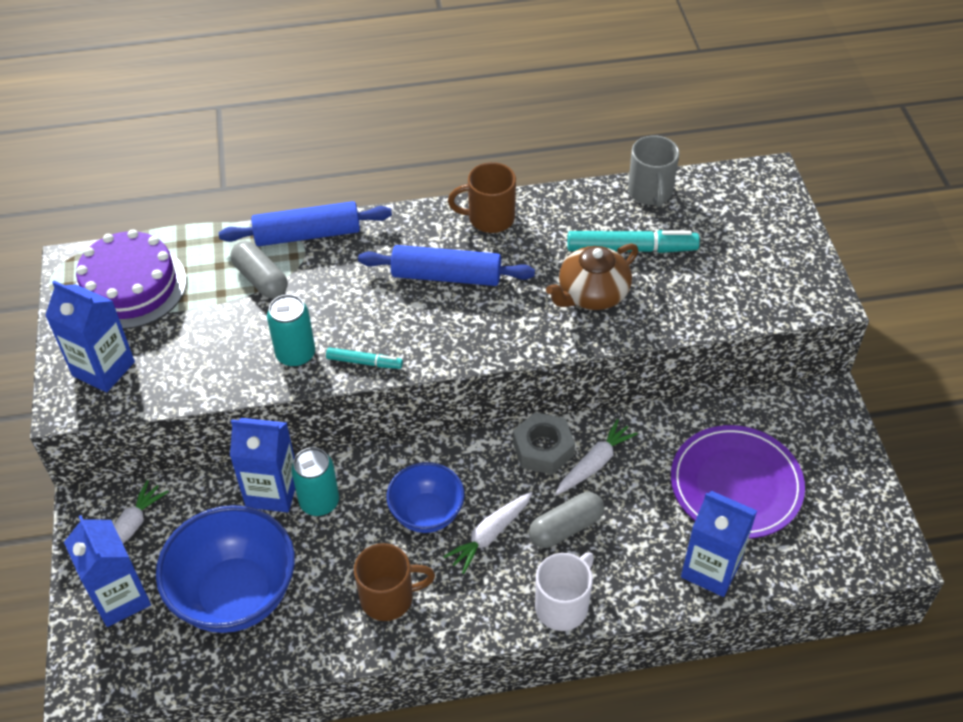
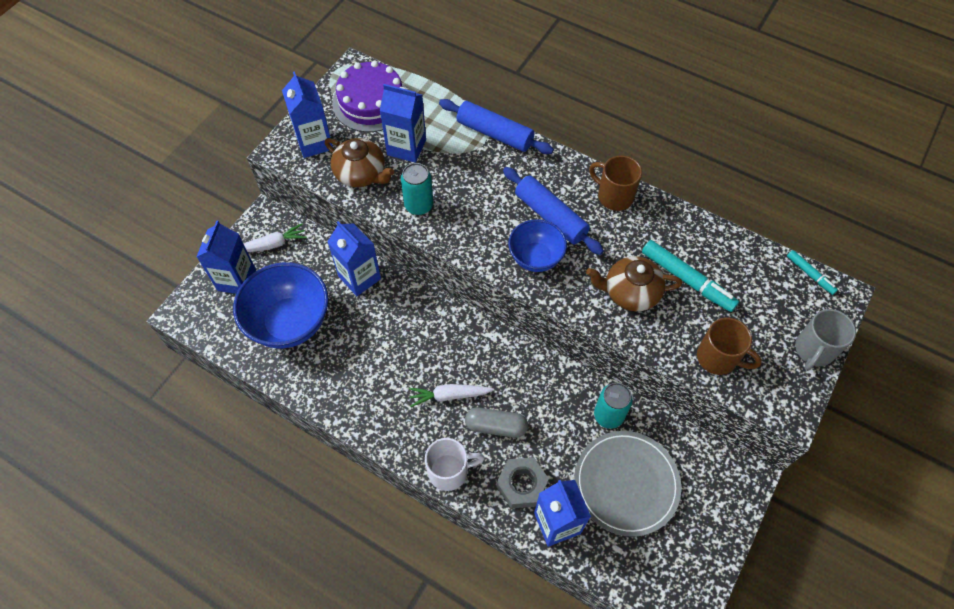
camera: 40 degrees right, 10 degrees up
(195, 365) = (361, 174): none -> brown teapot
(221, 307) = (406, 147): none -> blue carton
(261, 279) = (442, 145): grey capsule -> none
(319, 502) = (377, 303): turquoise can -> turquoise can (608, 415)
(364, 362) = (451, 238): turquoise marker -> turquoise marker (810, 274)
(389, 597) = (362, 387): brown mug -> brown mug (718, 358)
(427, 513) = (427, 355): blue bowl -> blue bowl (535, 258)
(543, 449) = (529, 367): grey nut -> grey nut (522, 485)
(594, 463) = (551, 400): white carrot -> none
(650, 192) = (740, 249): grey mug -> grey mug (813, 350)
(736, 484) = (626, 483): purple plate -> grey plate

